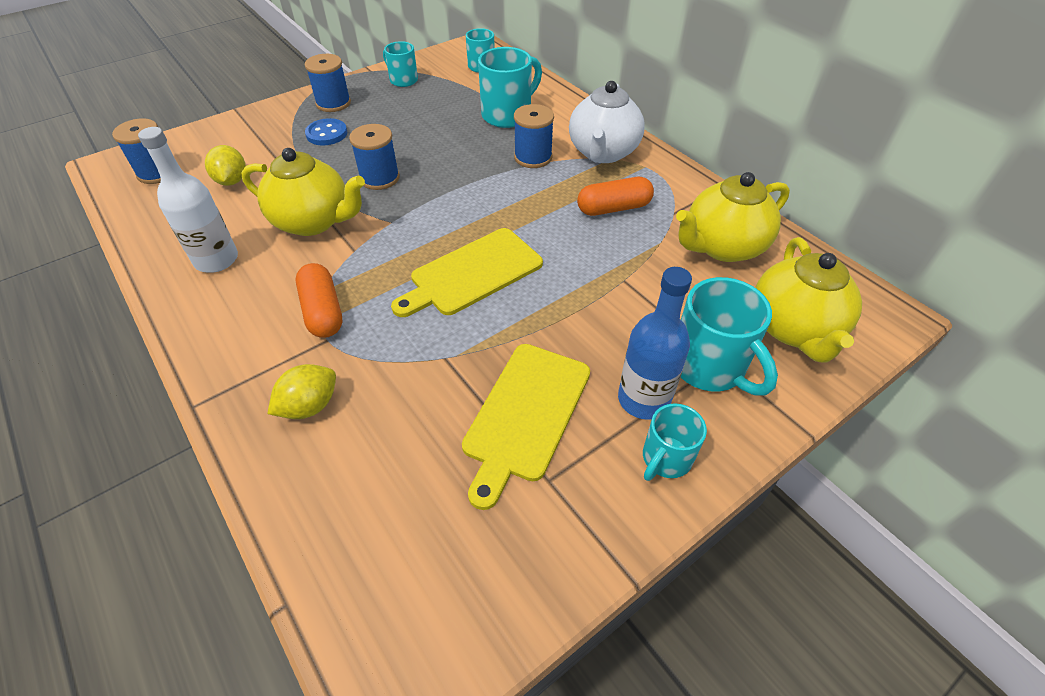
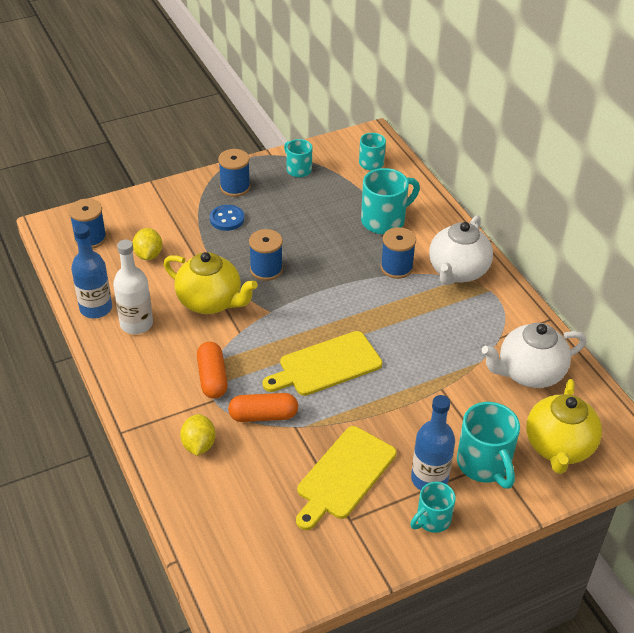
camera: 10 degrees right, 5 degrees down
(161, 249) = (96, 308): none -> blue bottle
(310, 406) = (198, 445): yellow lemon -> yellow lemon turned 60 degrees counterclockwise
(613, 208) = (451, 326): orange capsule -> orange capsule (263, 416)
(722, 247) = (529, 373): yellow teapot -> white teapot

